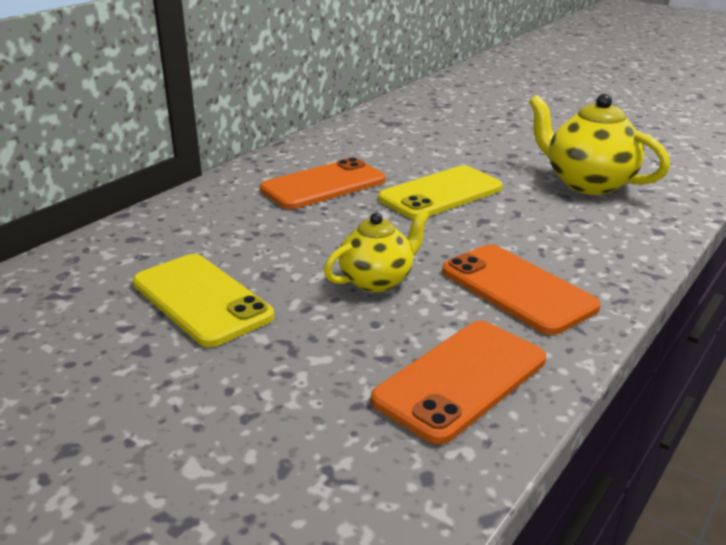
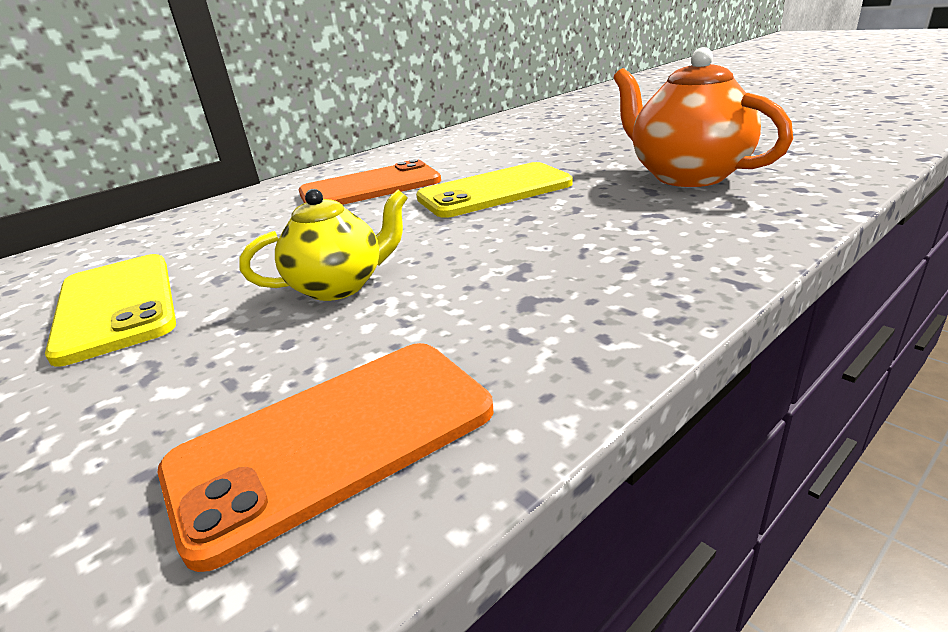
camera: 15 degrees right, 0 degrees up
(517, 289) = (518, 300): orange phone -> none
(587, 183) = (686, 176): yellow teapot -> orange teapot

